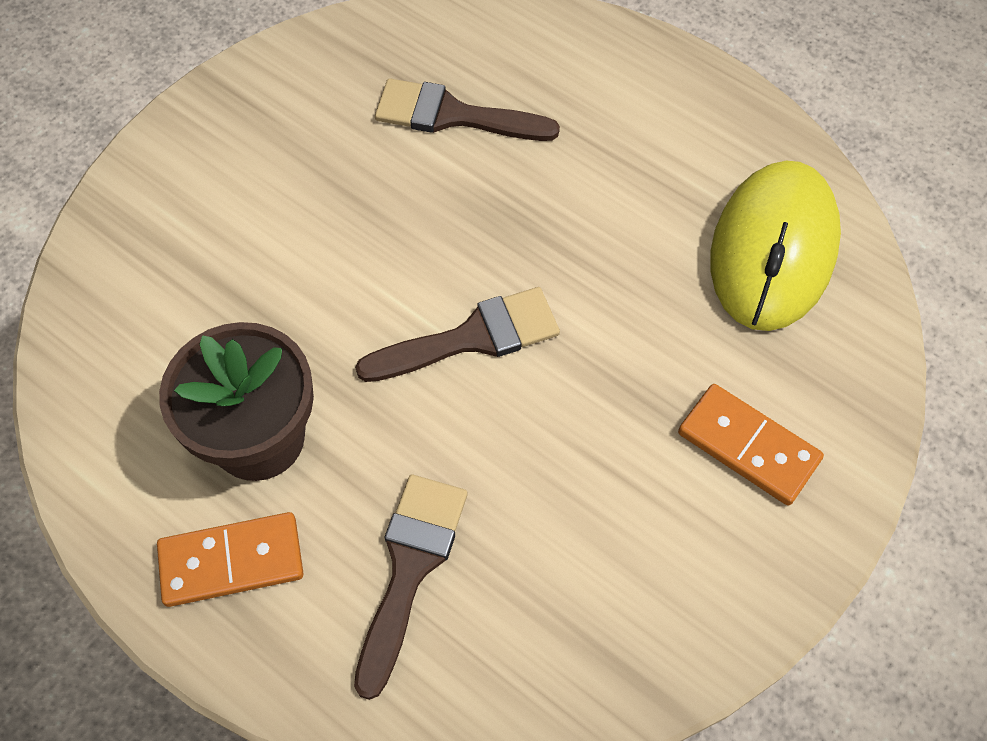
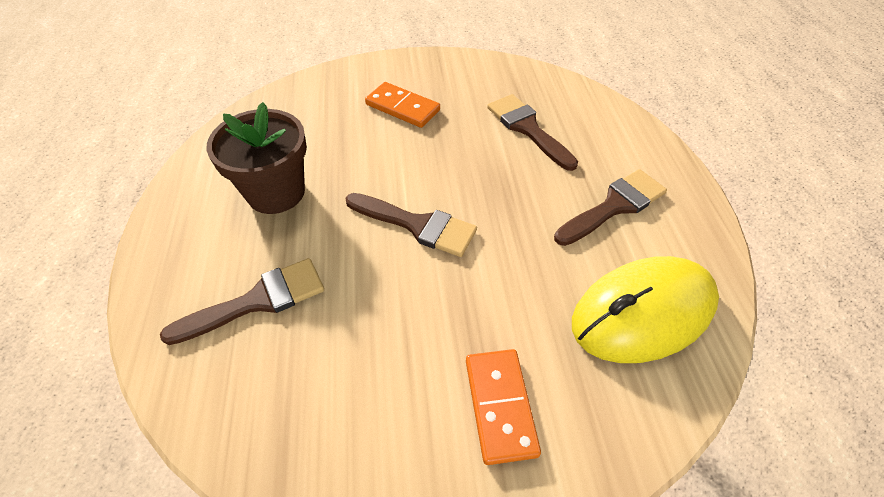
camera: 45 degrees right, 10 degrees down
(231, 561) = (200, 231): orange domino -> orange domino (403, 107)
(641, 149) = (614, 206): none -> brown brush

